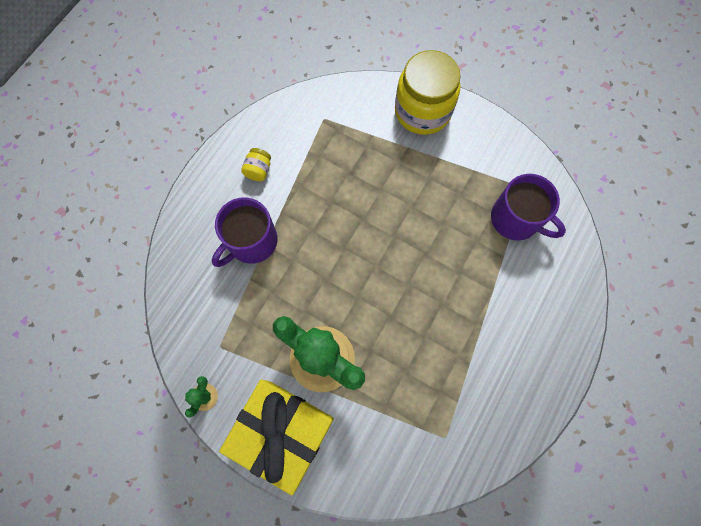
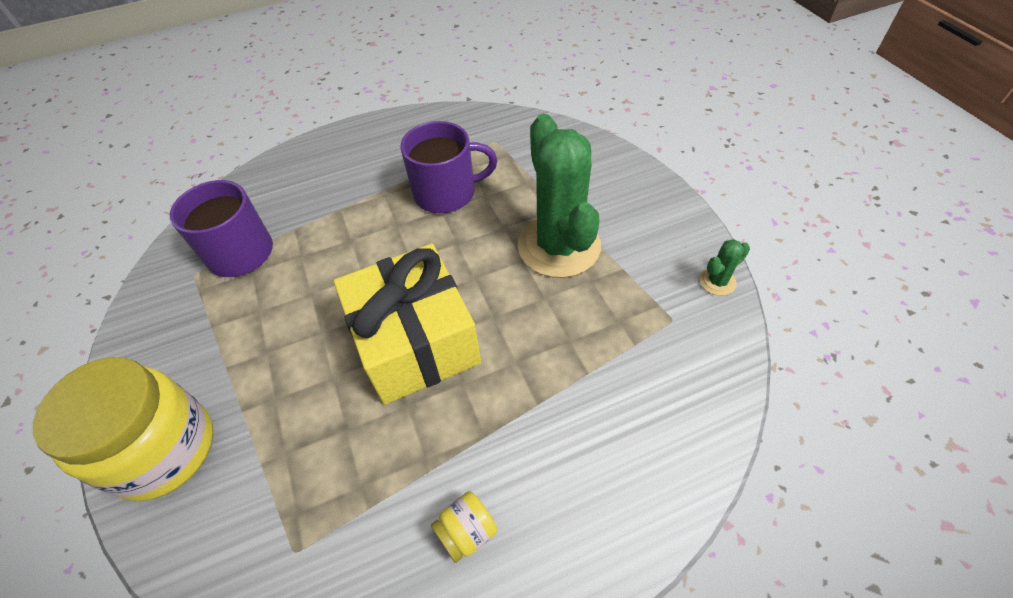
camera: 140 degrees left, 20 degrees down
(251, 241) = (554, 421): purple mug -> purple mug (446, 193)
(283, 432) = (643, 212): yellow gift -> yellow gift (415, 342)

